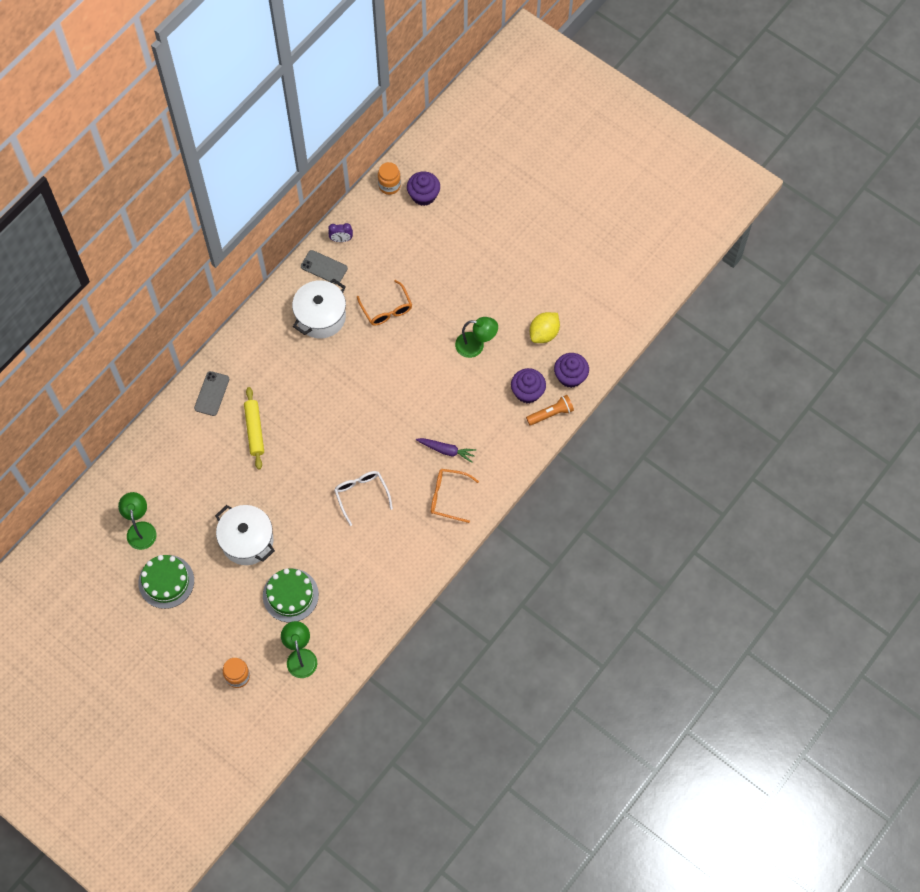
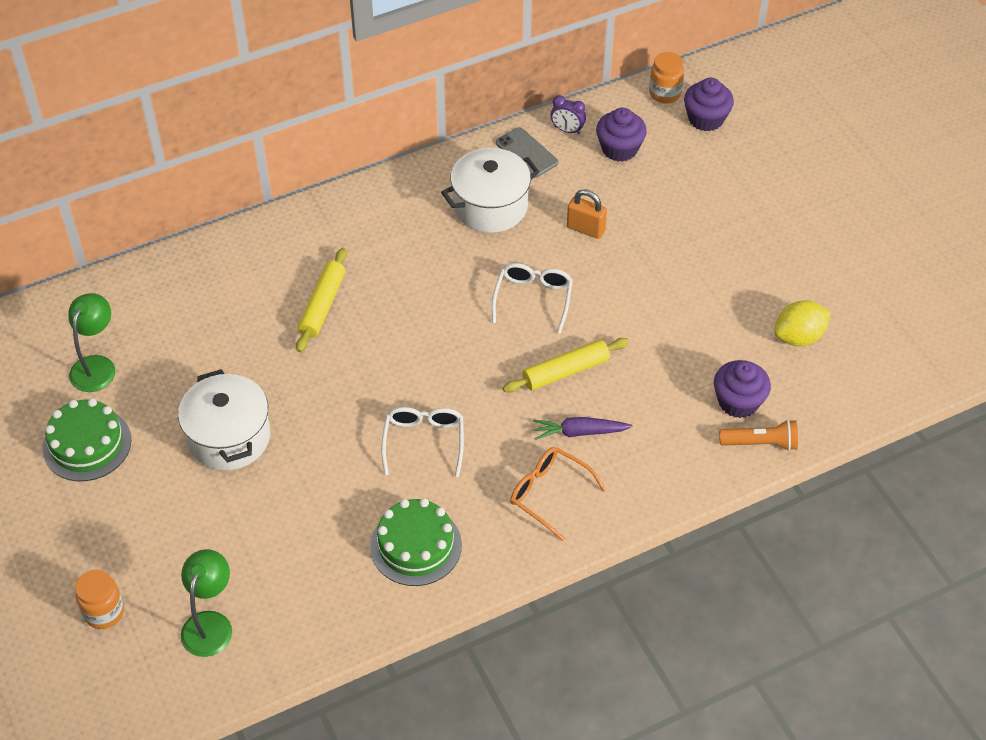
camera: 25 degrees right, 15 degrees down
(212, 393) = (292, 242): grey phone -> none
(290, 595) = (246, 533): green cake -> green cake (416, 545)
(378, 372) = (533, 298): none -> white glasses
(387, 309) = (586, 229): orange glasses -> orange padlock
(420, 414) = (565, 371): none -> yellow rolling pin
(446, 450) = (579, 432): purple carrot -> purple carrot turned 135 degrees clockwise
(476, 346) = (690, 316): green lamp -> none
(570, 376) = (813, 405): purple cupcake -> purple cupcake (619, 149)

